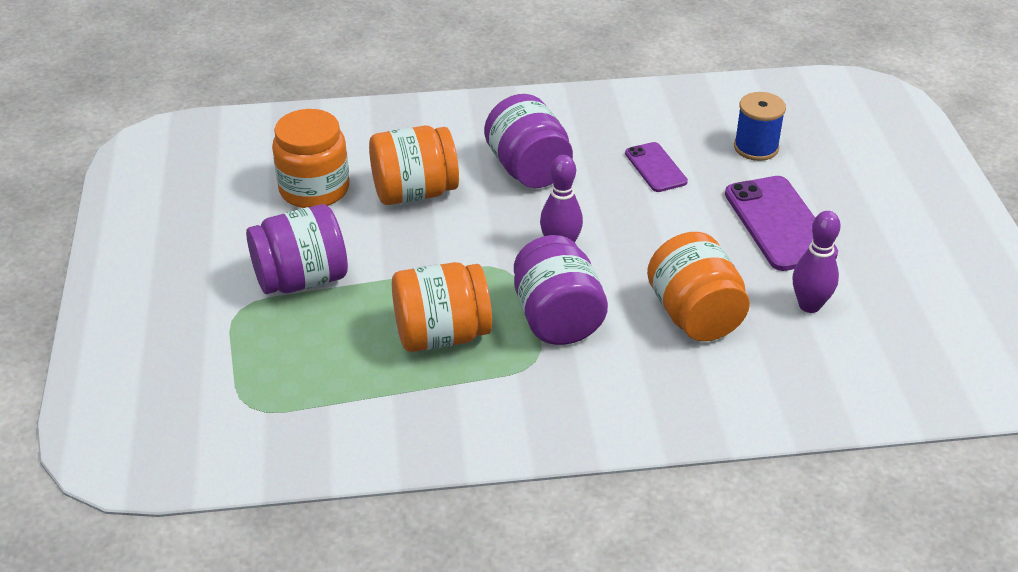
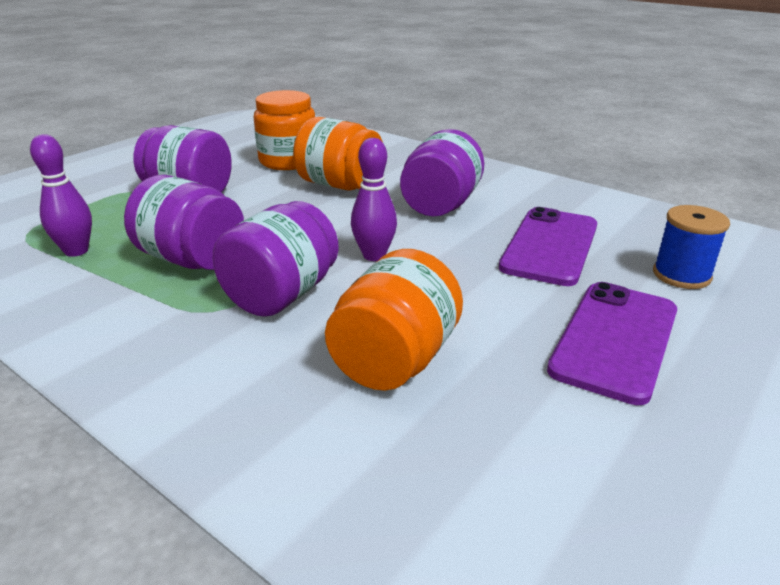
camera: 45 degrees right, 10 degrees down
(442, 335) = (192, 259): orange jar -> purple jar
(655, 168) = (549, 246): purple phone -> purple phone, size x1.73
(809, 305) = (535, 428): purple bowling pin -> purple bowling pin (76, 251)

